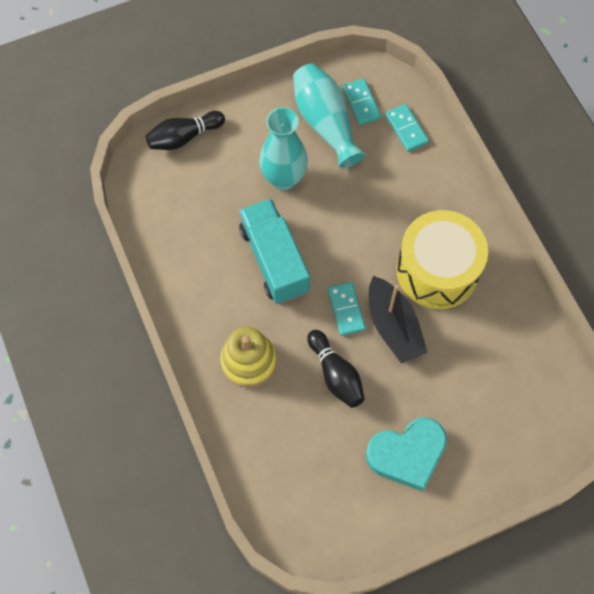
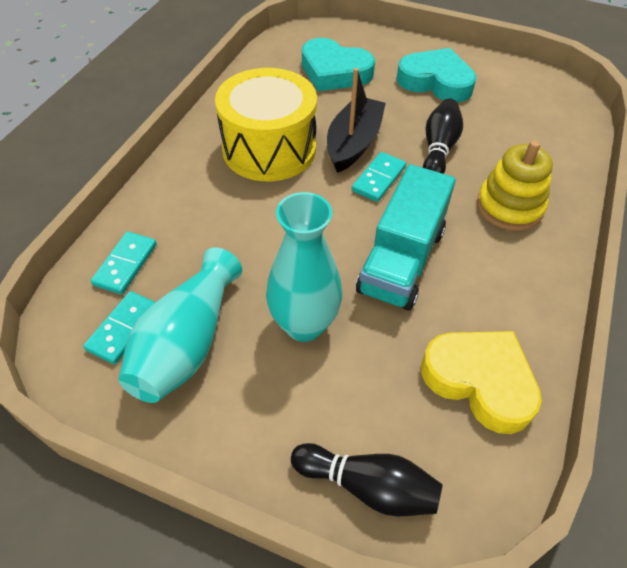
camera: 135 degrees left, 15 degrees down
(175, 224) = (480, 381): none -> yellow heart
(488, 391) = (334, 72): none -> turquoise heart

